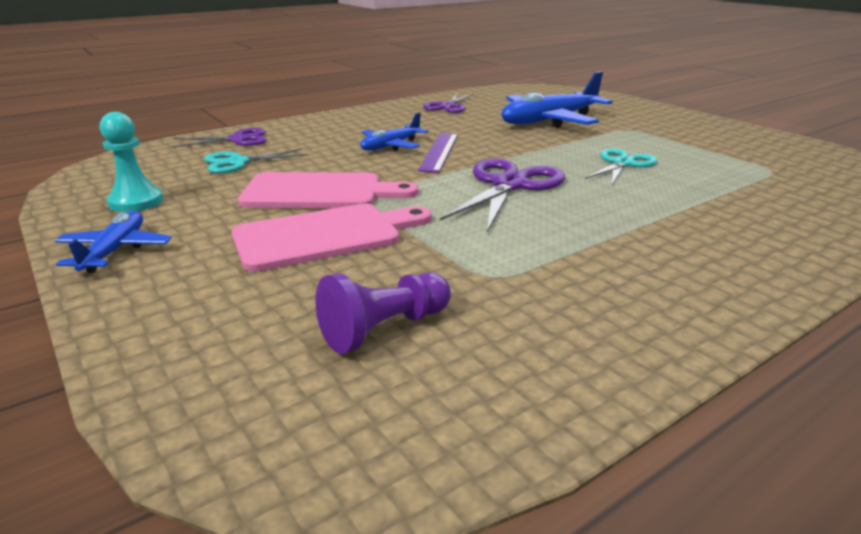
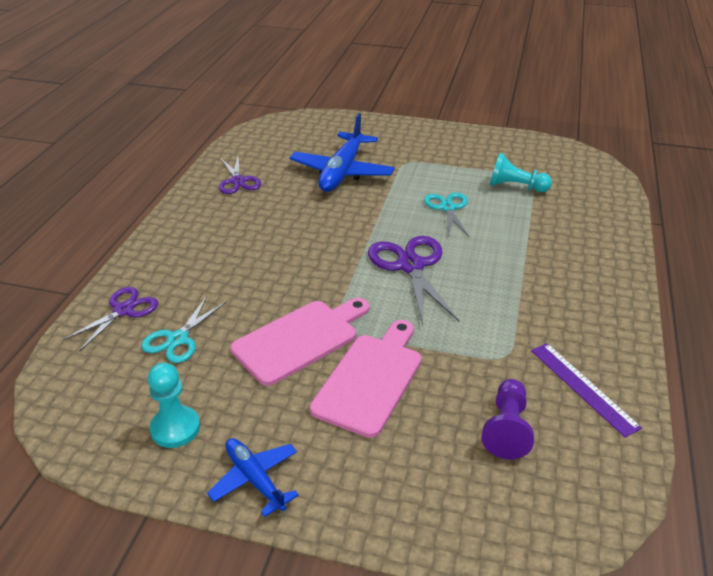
camera: 40 degrees left, 10 degrees up
(391, 146) = (270, 258): blue plane -> none
(439, 152) = (316, 248): purple ruler -> purple ruler (583, 387)
(739, 171) = (515, 187): none -> turquoise pawn

